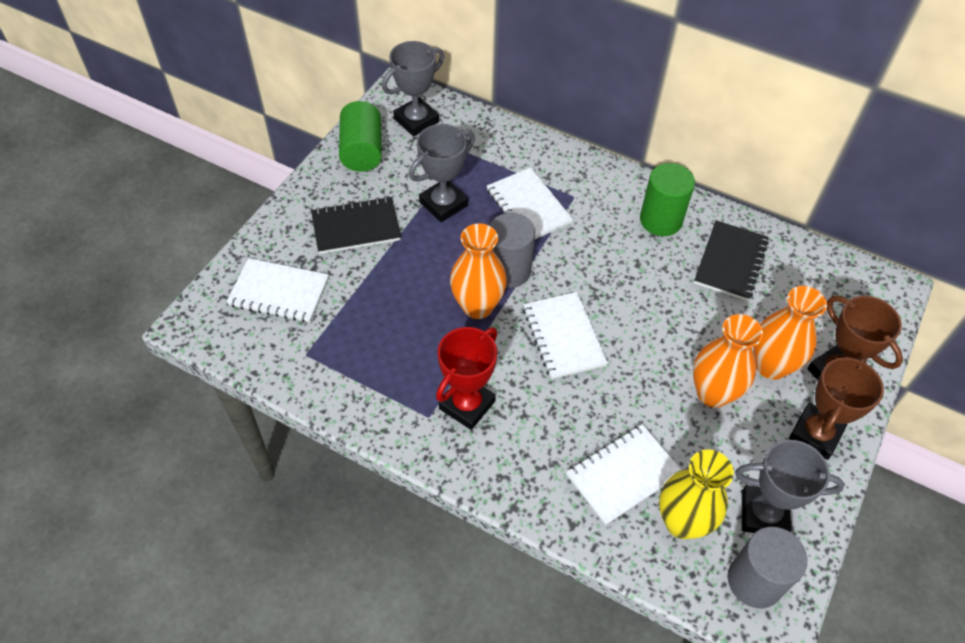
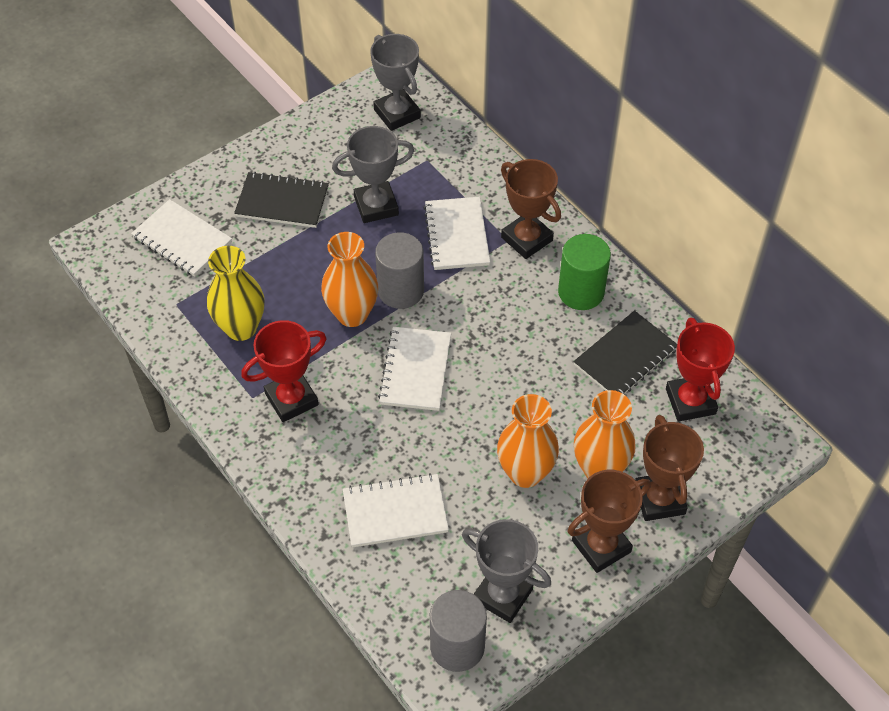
camera: 25 degrees right, 0 degrees up
(362, 151) = (328, 129): green cylinder -> none
(416, 120) = (397, 114): grey trophy -> grey trophy turned 75 degrees clockwise
(589, 190) = (527, 239): none -> brown trophy
(682, 522) = (423, 572): yellow vase -> yellow vase (241, 328)
(804, 280) = (690, 401): none -> red trophy

